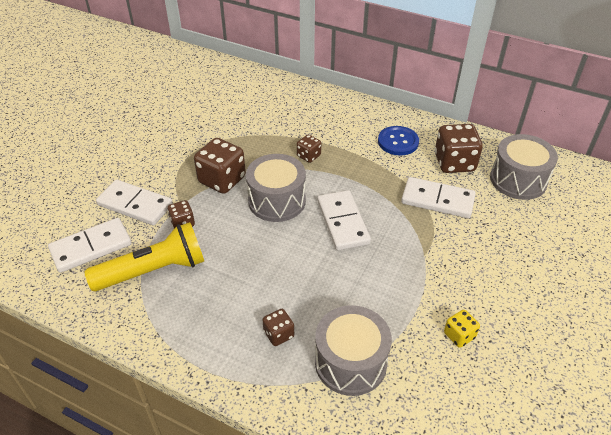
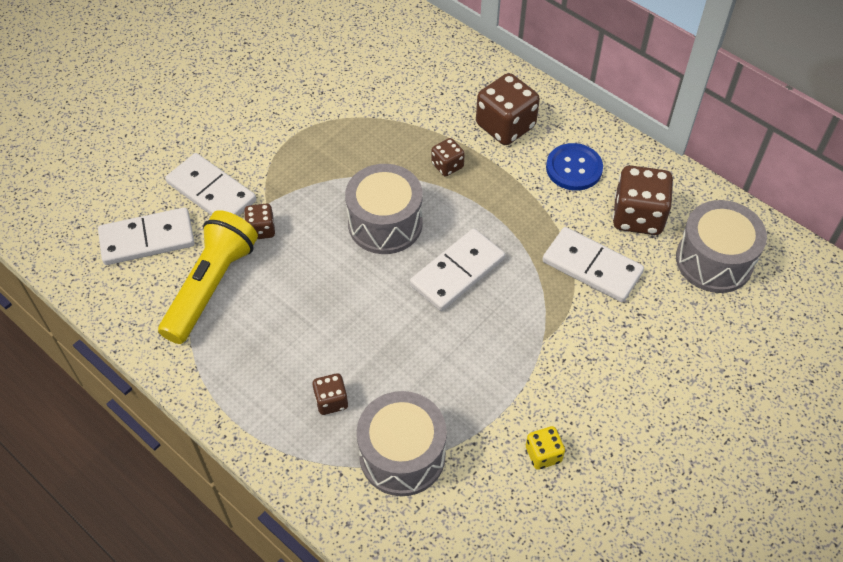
camera: 15 degrees right, 10 degrees up
(153, 270) = (211, 286): yellow flashlight -> yellow flashlight turned 60 degrees counterclockwise
(222, 180) = (326, 178): brown dice -> brown dice (505, 126)
(342, 222) = (457, 272): white domino -> white domino turned 45 degrees clockwise

